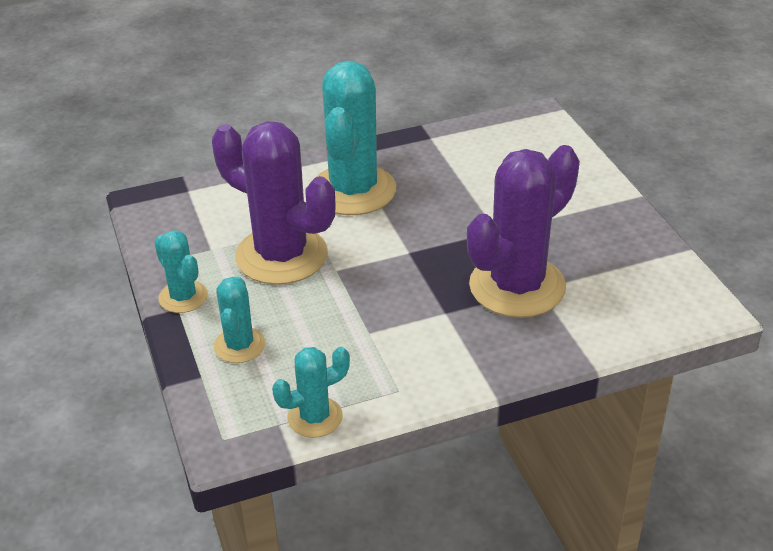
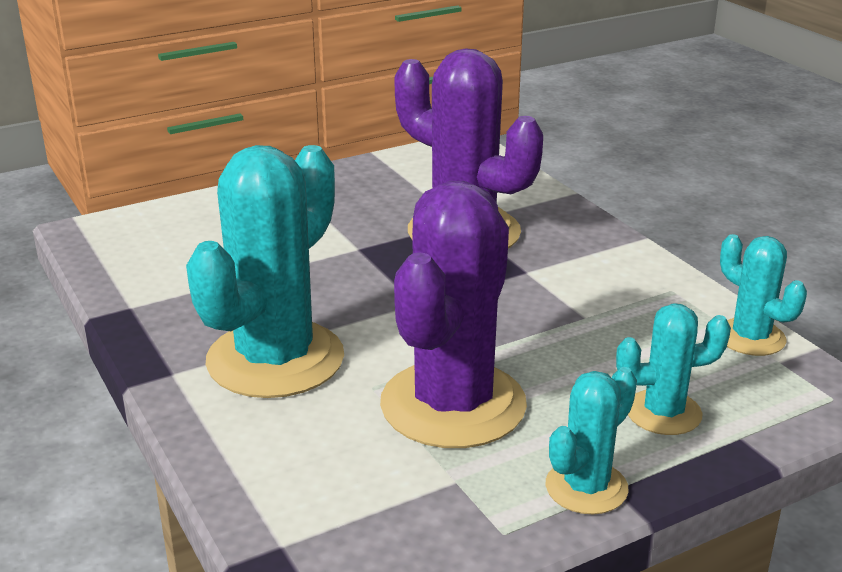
camera: 100 degrees left, 10 degrees down
(353, 190) = (275, 359): turquoise cactus -> turquoise cactus turned 60 degrees counterclockwise

